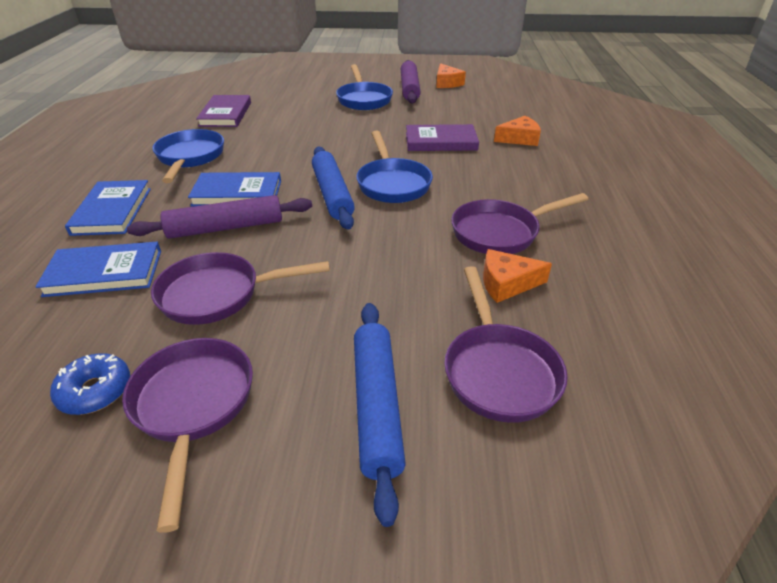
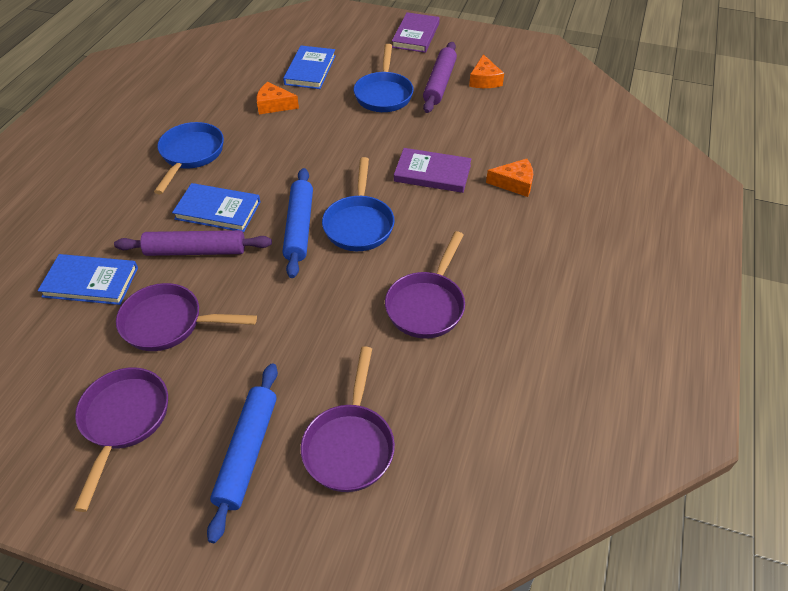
camera: 15 degrees right, 10 degrees up
(95, 391) = (63, 392): blue donut -> none
(112, 211) = (110, 212): blue book -> blue book (310, 70)
(225, 114) = (240, 96): purple book -> purple book (415, 35)
(500, 232) = (427, 305): purple pan -> purple pan turned 60 degrees counterclockwise
(506, 283) = (401, 363): orange cheese -> orange cheese (274, 105)

